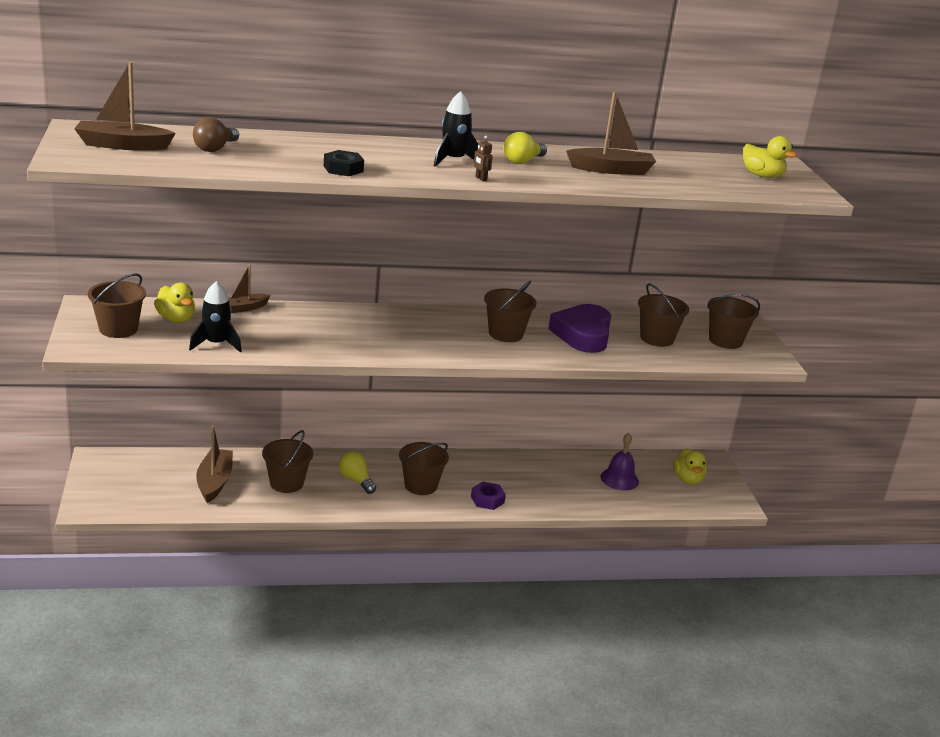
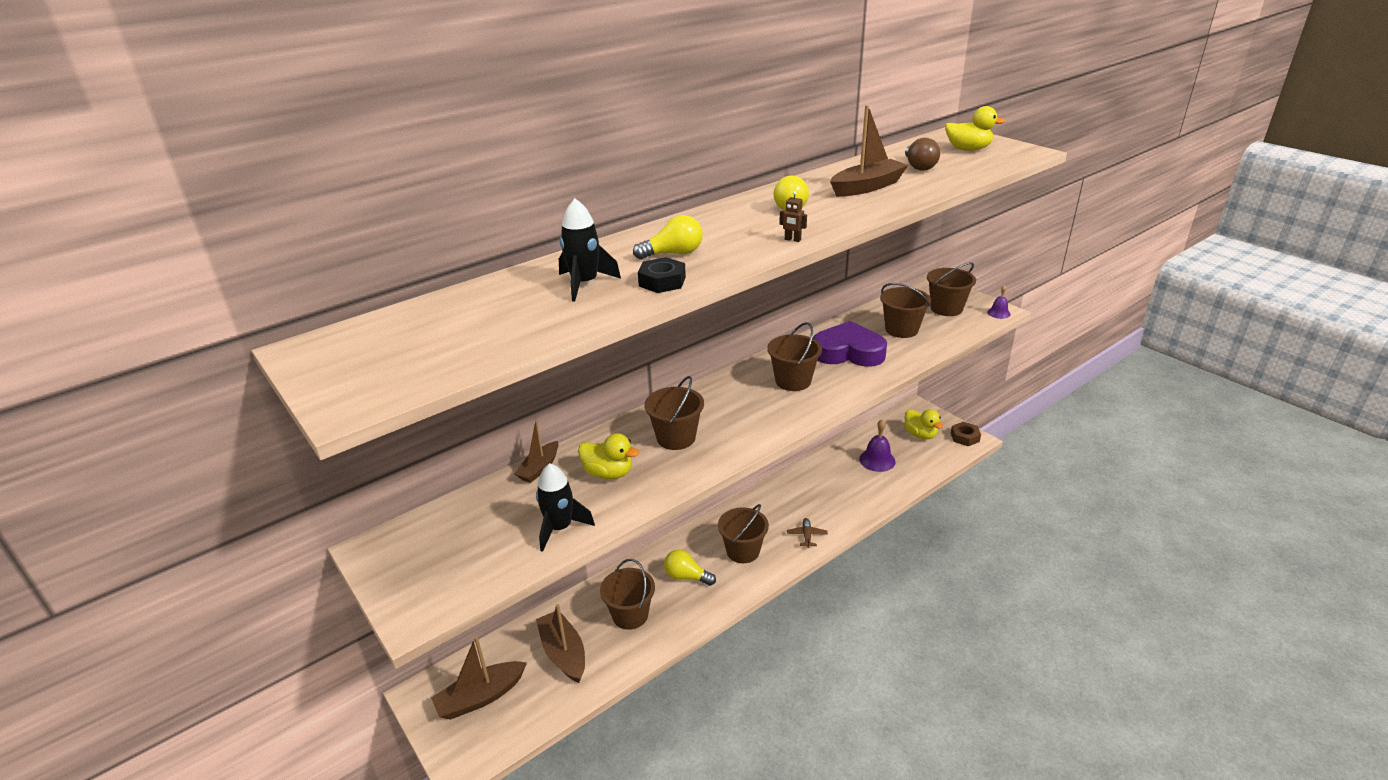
camera: 25 degrees left, 5 degrees up
(118, 329) = (437, 564): brown bucket -> brown bucket (676, 438)
(122, 145) = (391, 353): brown boat -> brown boat (481, 697)
(176, 319) = (486, 517): yellow duck -> yellow duck (608, 473)
(215, 148) = (500, 311): brown light bulb -> brown light bulb (919, 166)
(380, 158) = (673, 254): none -> yellow light bulb
(453, 160) = (738, 229): black rocket -> black rocket (584, 284)
(487, 500) = (807, 535): purple nut -> brown plane
(583, 334) = (848, 352): purple heart -> purple heart turned 120 degrees clockwise
(731, 499) = (964, 437): none -> brown nut
(772, 362) = (998, 313): none -> purple bell

